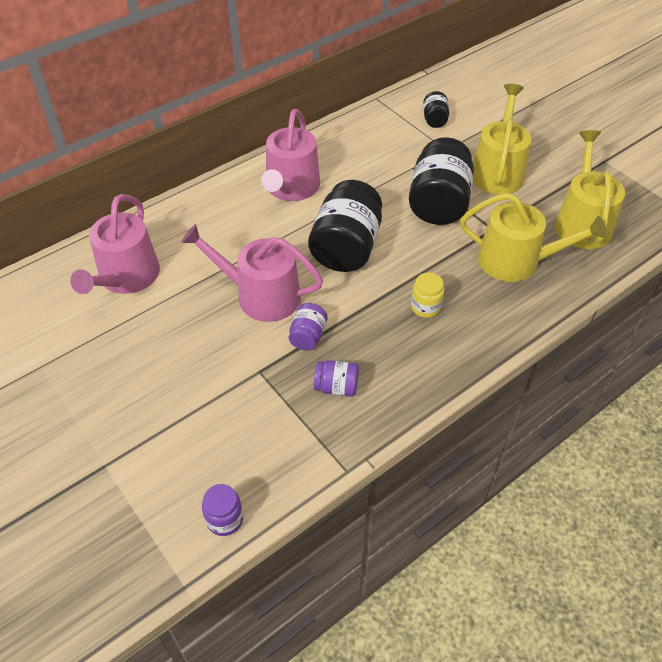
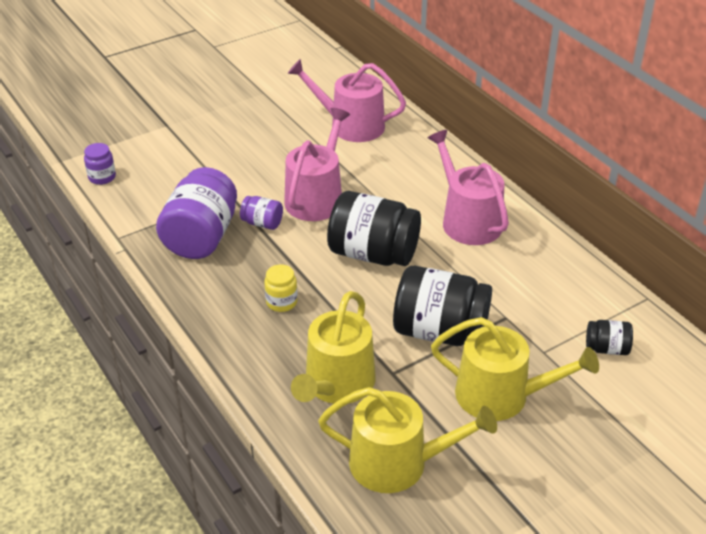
camera: 95 degrees right, 10 degrees down
(291, 188) = (467, 220): pink watering can -> pink watering can turned 45 degrees clockwise
(336, 387) = (201, 237): purple jar -> purple jar, size x2.12

